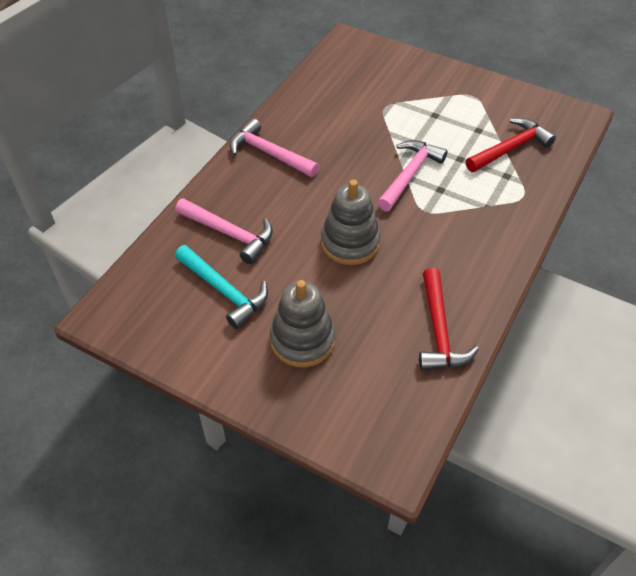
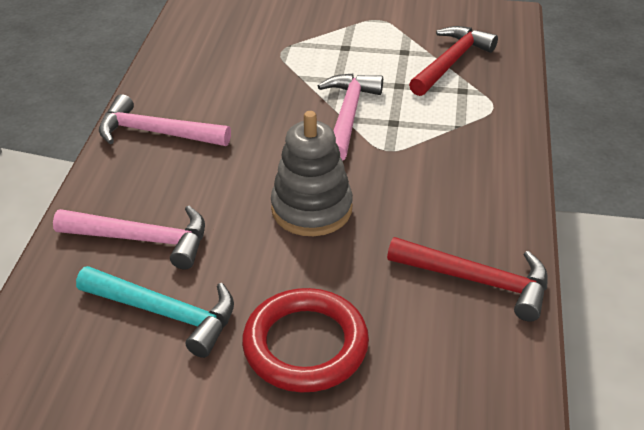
camera: 20 degrees left, 10 degrees down
(302, 340) = (305, 345): grey stacking toy -> red ring
(439, 330) = (477, 281): red hammer -> red hammer turned 45 degrees counterclockwise

